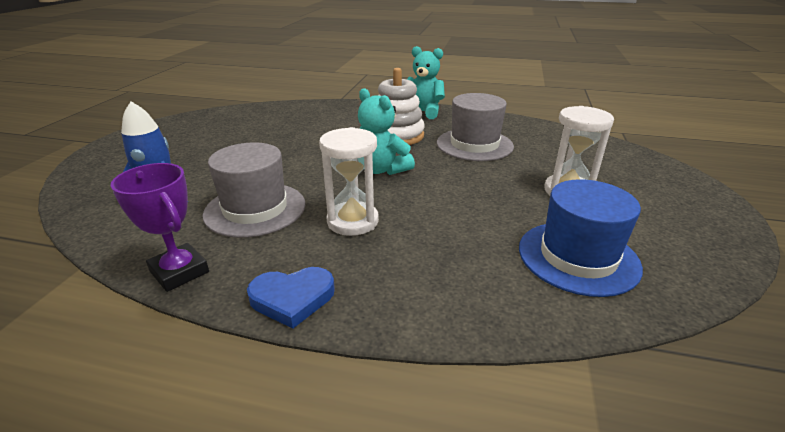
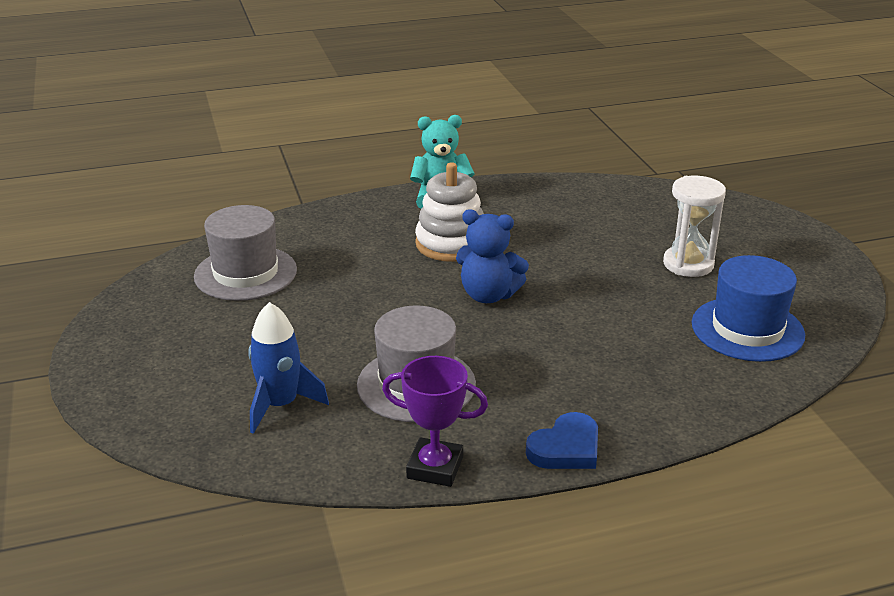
camera: 30 degrees left, 0 degrees up
(352, 221) = (530, 363): white hourglass -> none
(382, 169) = (488, 295): turquoise teddy bear -> blue teddy bear
(474, 144) = (550, 232): grey hat -> grey hat (245, 273)

